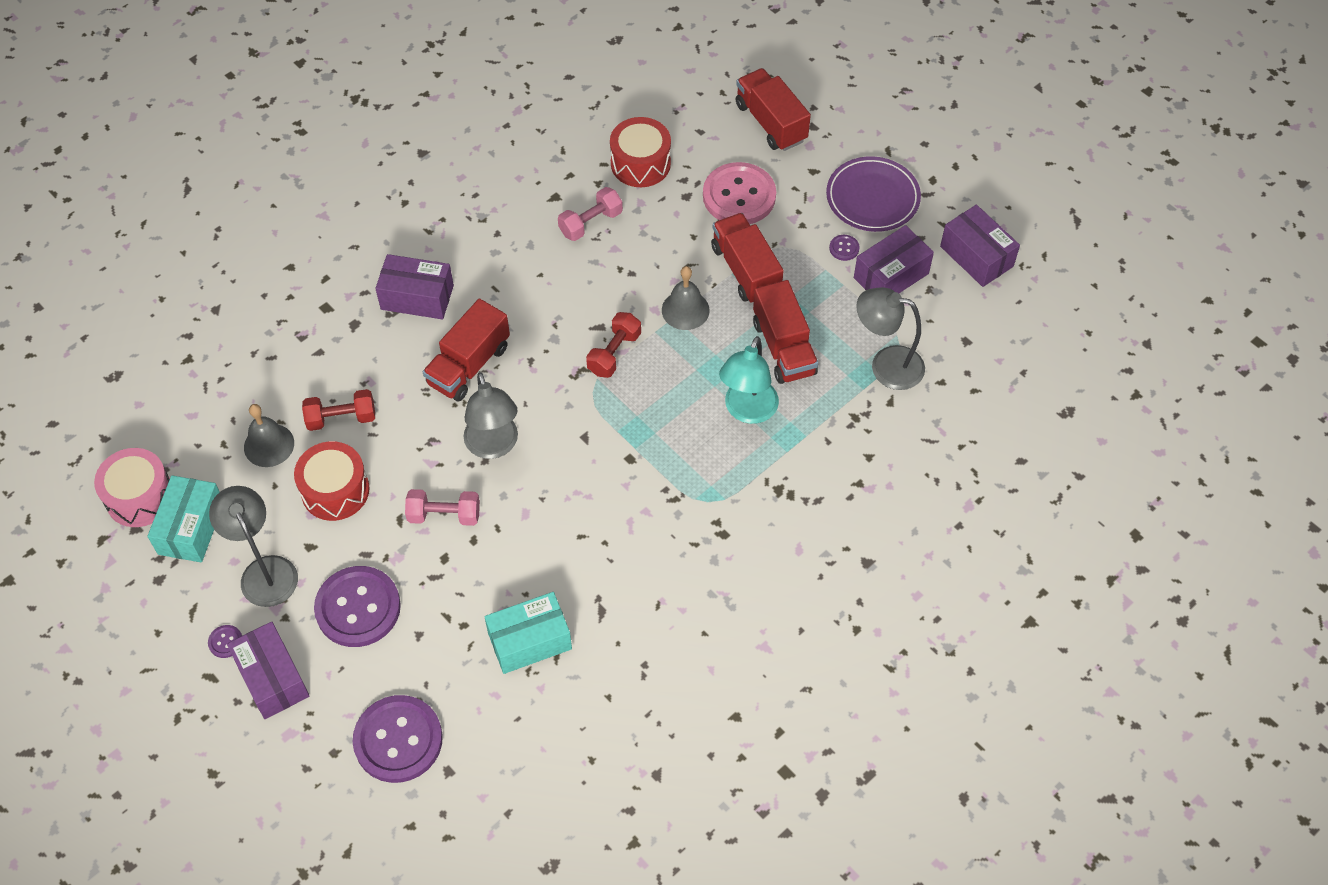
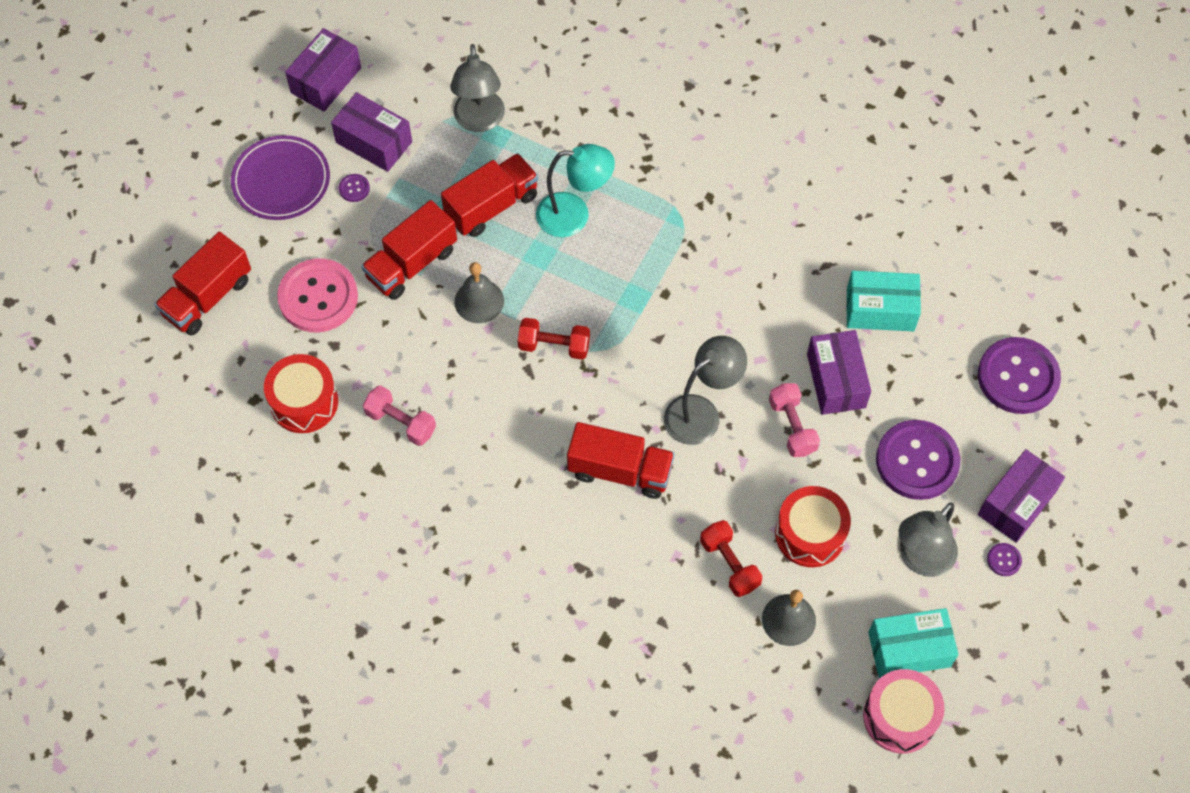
camera: 110 degrees left, 5 degrees up
(417, 297) = (557, 553): purple box -> purple box (836, 381)
(529, 641) = (880, 310): turquoise box -> turquoise box turned 45 degrees counterclockwise

